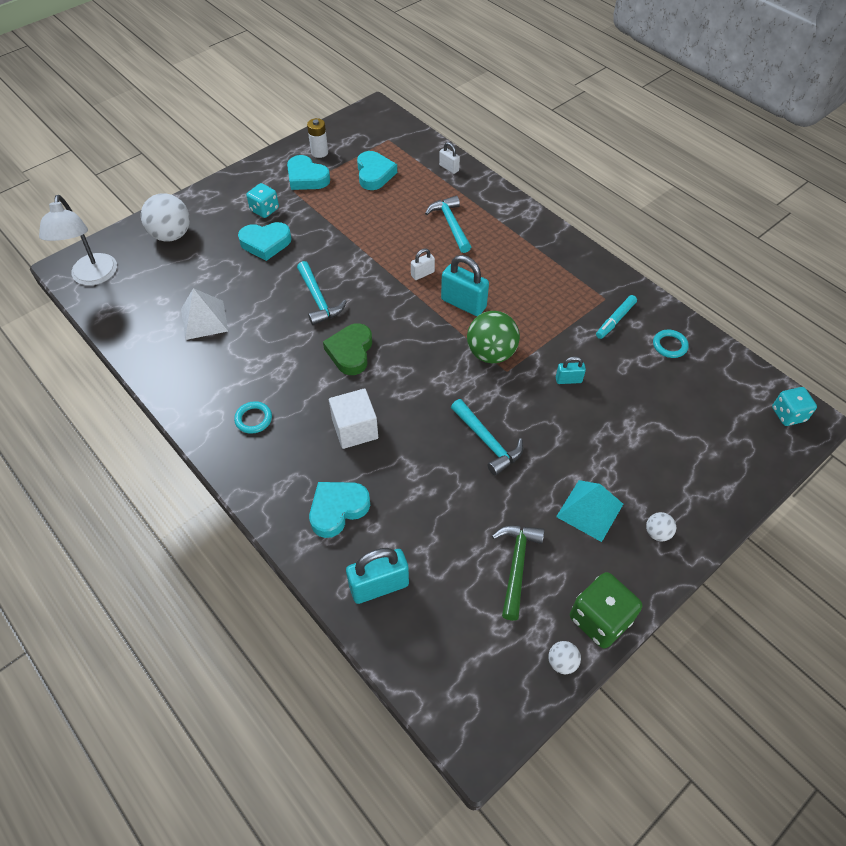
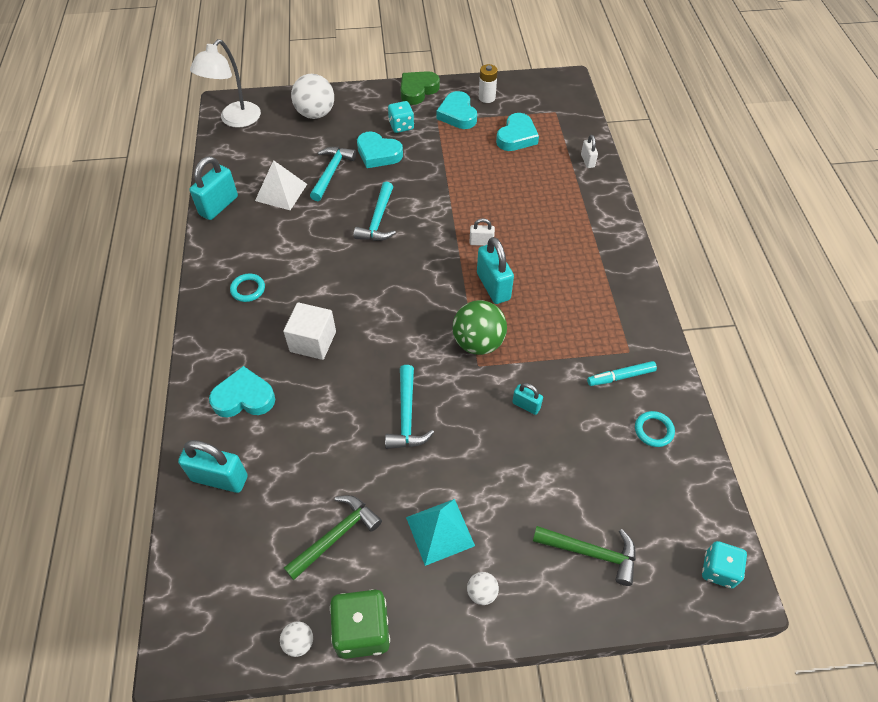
camera: 35 degrees right, 0 degrees up
(153, 362) = (219, 206): none -> turquoise padlock
(350, 352) = (365, 277): green heart -> green heart (418, 90)
(450, 224) = (544, 211): turquoise hammer -> turquoise hammer (331, 172)
(703, 456) = (591, 553): none -> green hammer

